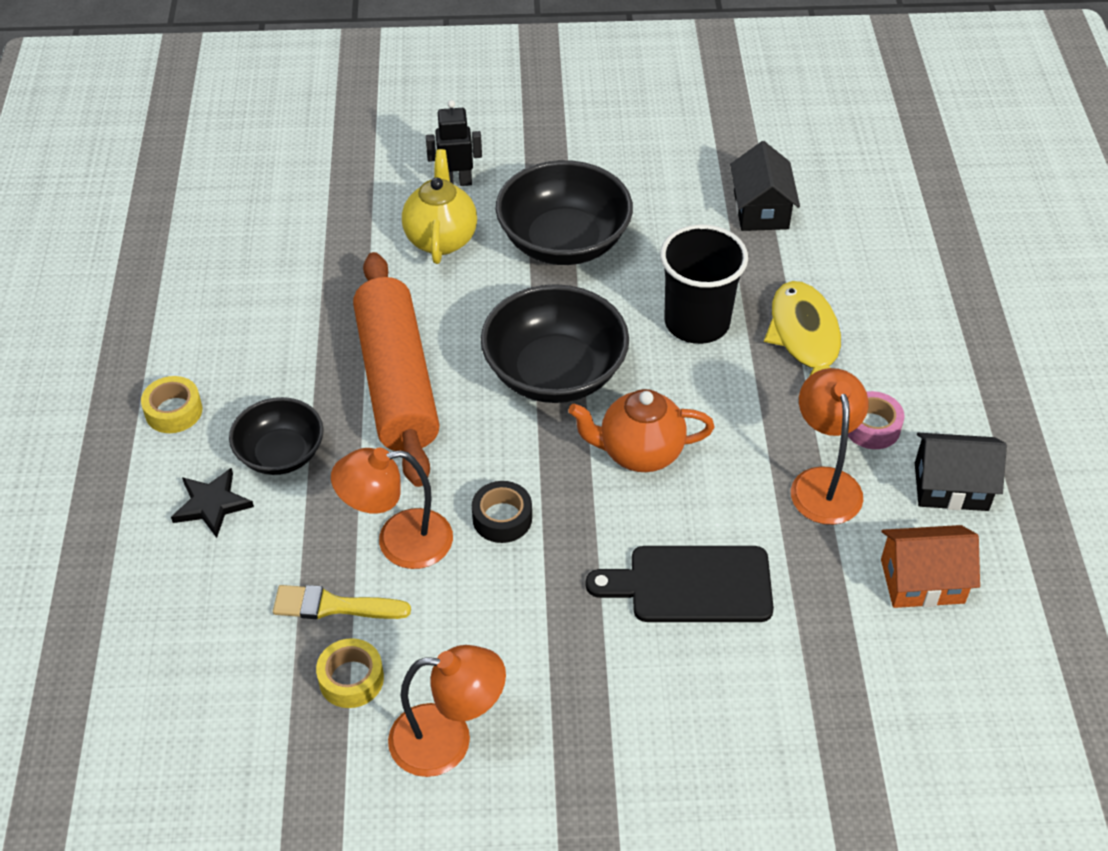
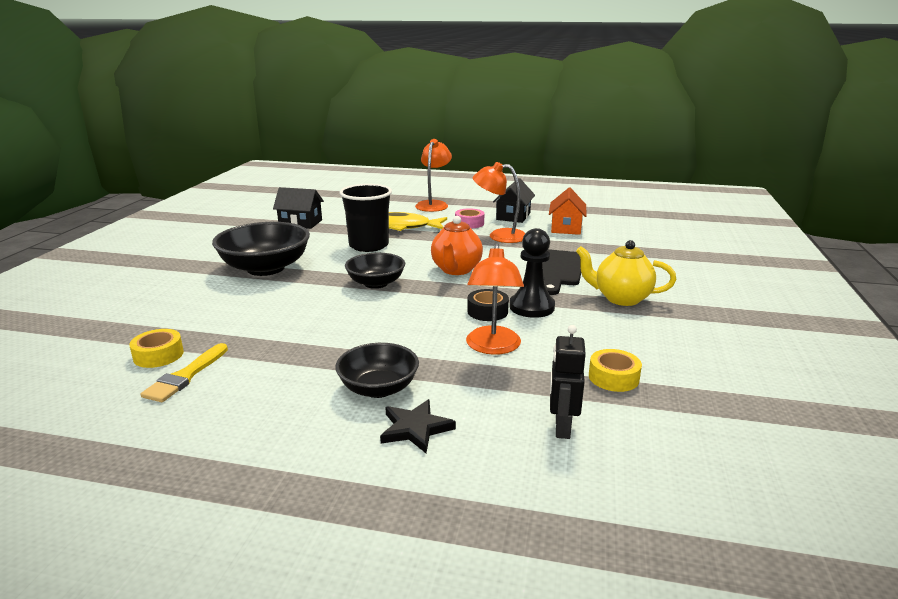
camera: 75 degrees left, 25 degrees down
(174, 411) = (284, 443): yellow tape -> yellow tape (158, 355)
(333, 606) = (545, 378): yellow brush -> yellow brush (185, 376)
(396, 382) = (340, 333): orange rolling pin -> none
(441, 239) = (213, 303): yellow teapot -> yellow teapot (621, 298)
(448, 740) = (664, 347): orange lamp -> orange lamp (433, 204)
(456, 182) = (163, 292): black robot -> black robot (562, 428)
(533, 568) = (531, 307): none -> black pawn
(554, 373) = (376, 283): black bowl -> black bowl, size x0.61

